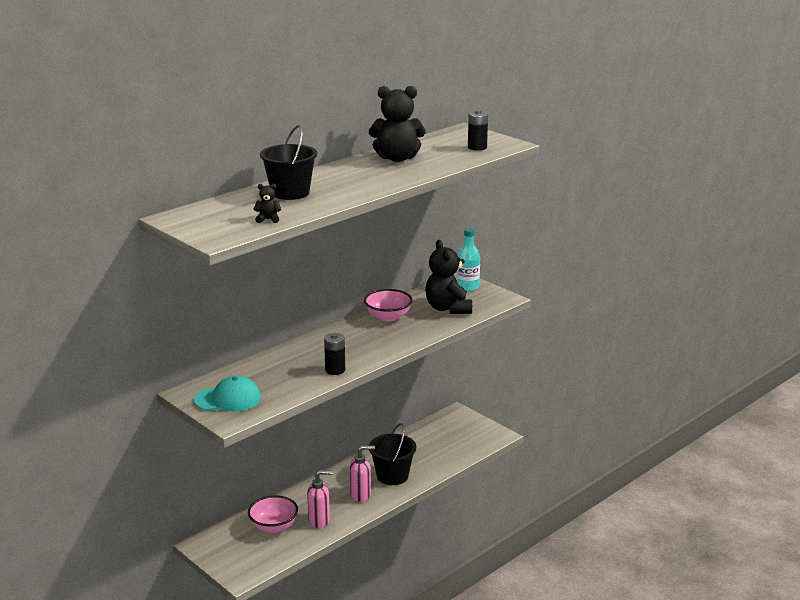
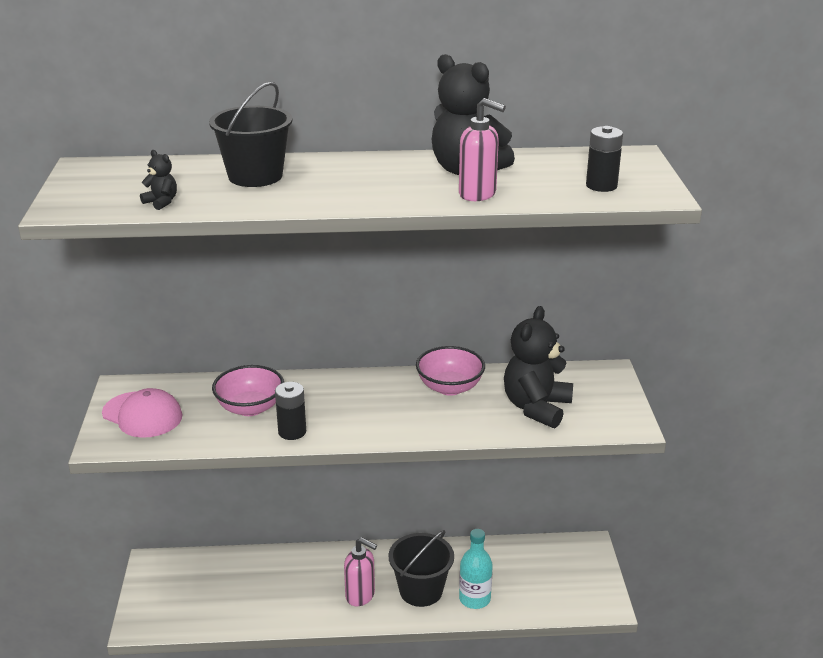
camera: 40 degrees right, 5 degrees up
(228, 399) = (142, 415): turquoise cap -> pink cap
(273, 526) = (235, 583): pink bowl -> pink bowl (250, 408)
(319, 520) = (283, 603): pink soap dispenser -> pink soap dispenser (478, 194)
(467, 287) = (604, 387): turquoise bottle -> turquoise bottle (474, 599)

